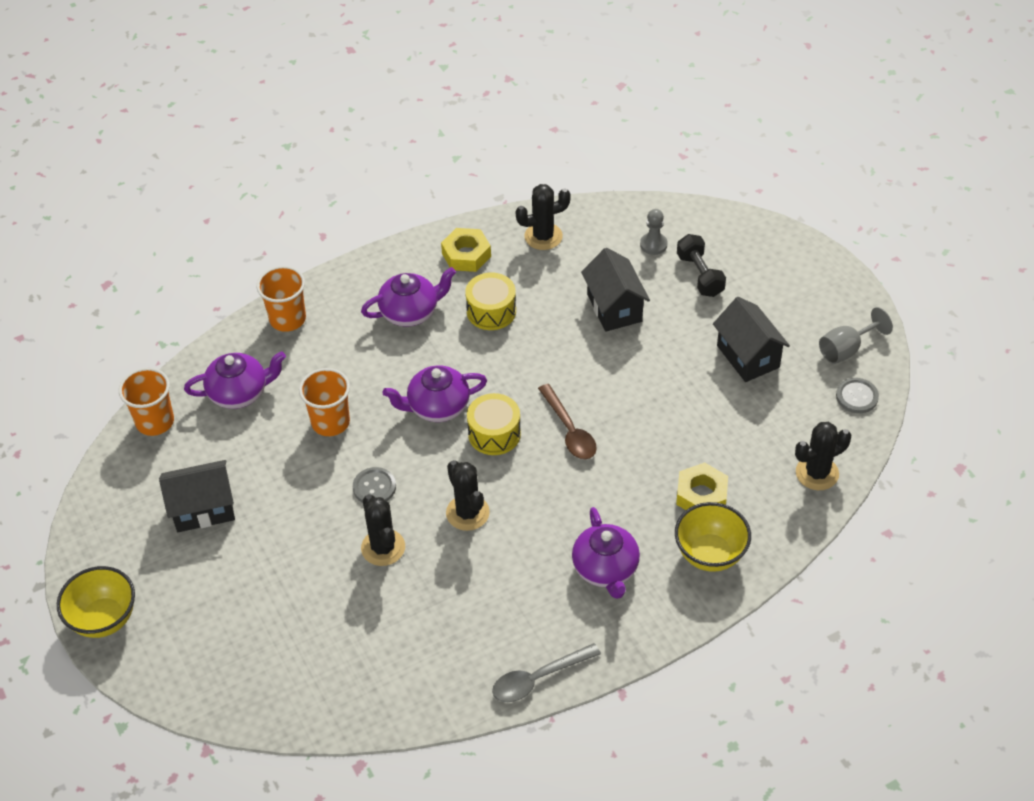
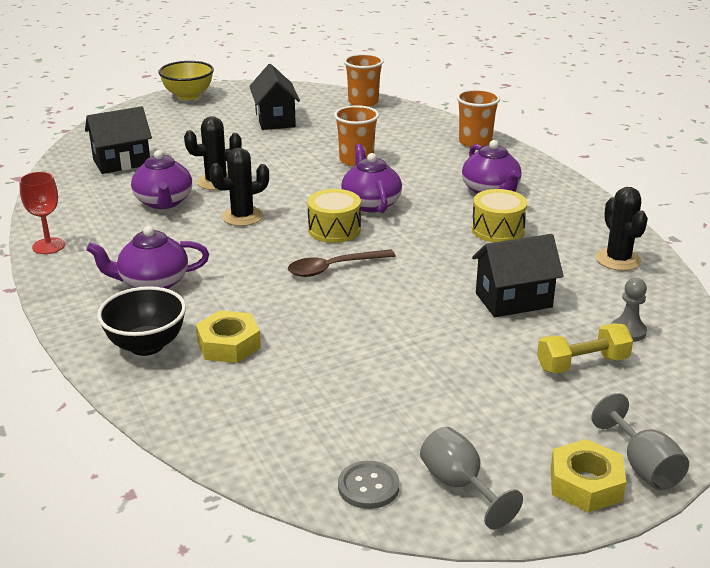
camera: 90 degrees right, 20 degrees down
(239, 392) = (391, 127): purple teapot -> purple teapot (164, 202)
(374, 487) = (281, 178): grey button -> none
(466, 255) = (576, 217): yellow nut -> yellow nut (585, 484)
(538, 678) = (48, 246): grey spoon -> red goblet
(700, 275) = (582, 364): black dumbbell -> yellow dumbbell
(710, 554) = (146, 345): yellow bowl -> black bowl
(748, 356) = (441, 393): black house -> black house (122, 162)
(810, 258) = (643, 466): none -> grey goblet
(817, 473) = (240, 435): black cactus -> none

